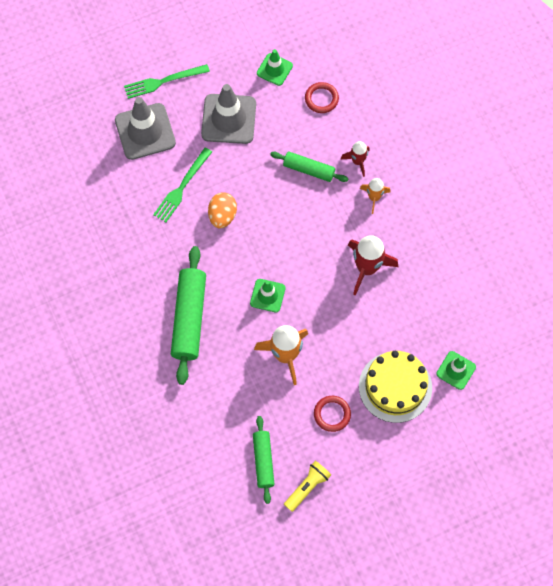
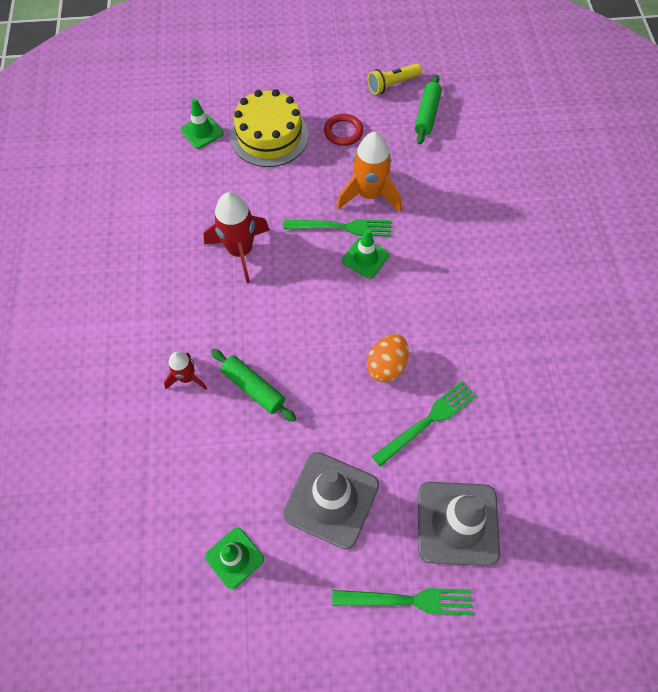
camera: 160 degrees left, 5 degrees down
(189, 318) = (464, 262): green rolling pin -> none
(296, 317) = (342, 227): none -> green fork
(321, 99) = (190, 484): red ring -> none
(374, 197) = (191, 326): orange rocket -> none

